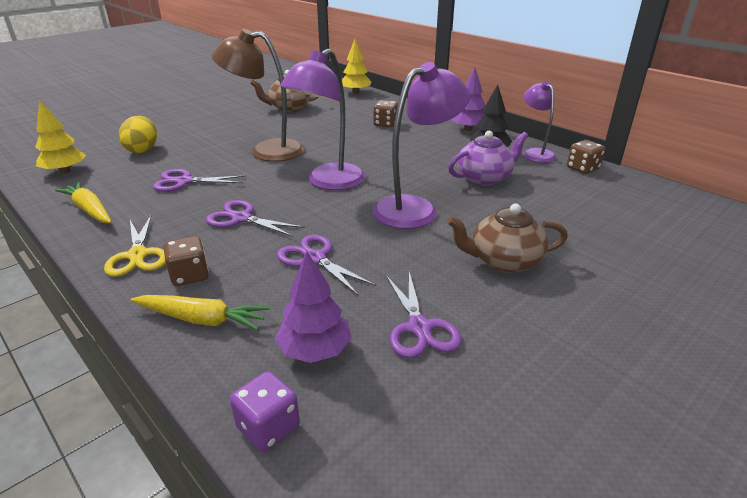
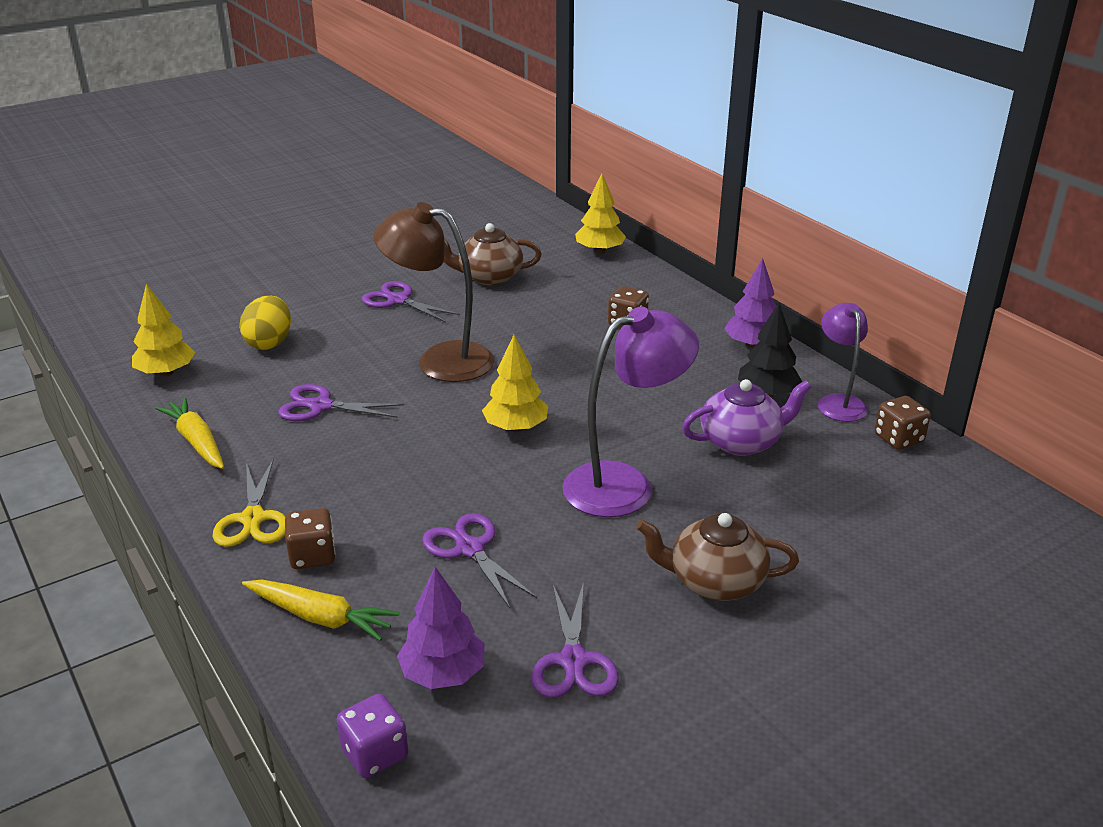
camera: 10 degrees right, 0 degrees up
(241, 218) = (387, 476): purple scissors -> purple scissors (398, 300)
(328, 182) = (516, 427): purple lamp -> yellow tree

